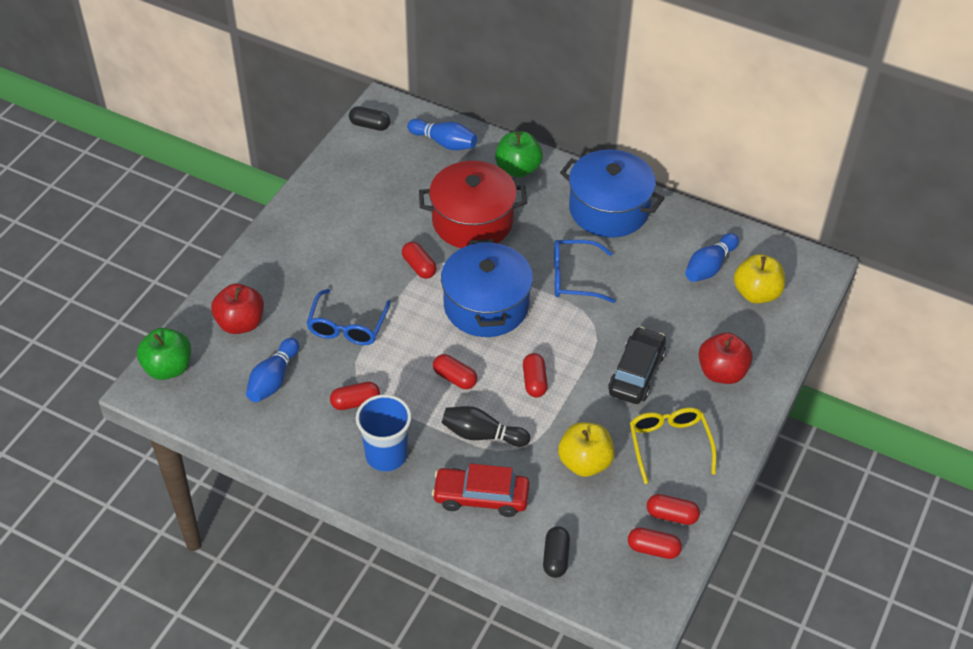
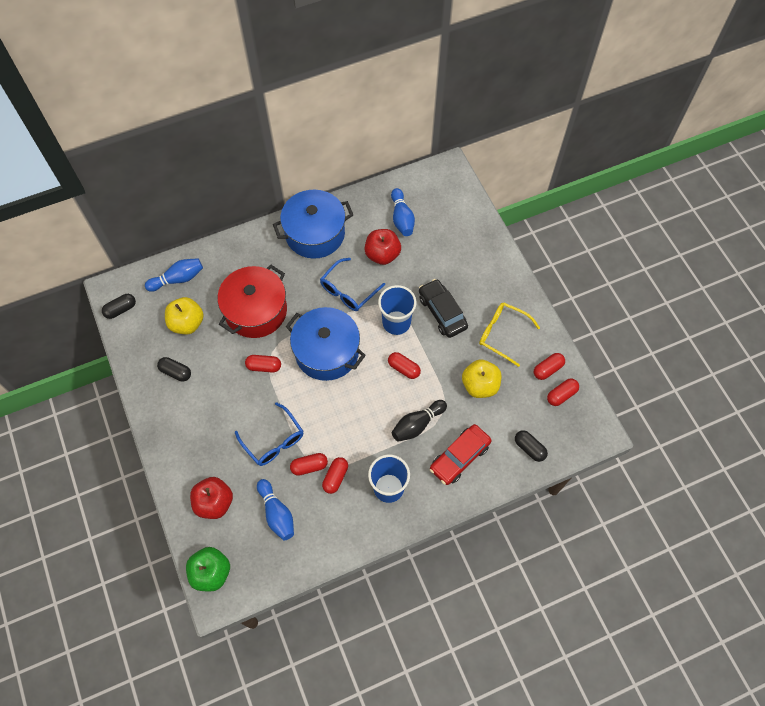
camera: 50 degrees left, 15 degrees up
(346, 206) = (176, 372): none -> black capsule
(454, 378) = (365, 409): red capsule -> red capsule (309, 466)
(518, 169) = (238, 256): green apple -> none
(581, 341) = (396, 322): none -> blue cup
(722, 372) = (477, 271): red apple -> red apple (382, 254)
(756, 293) = (440, 211): yellow apple -> yellow apple (187, 323)

